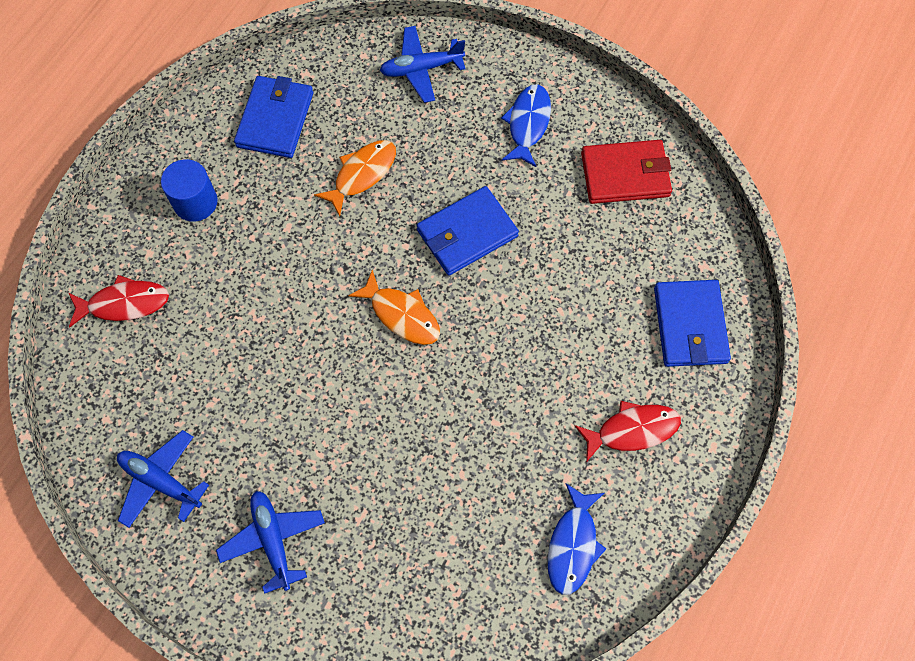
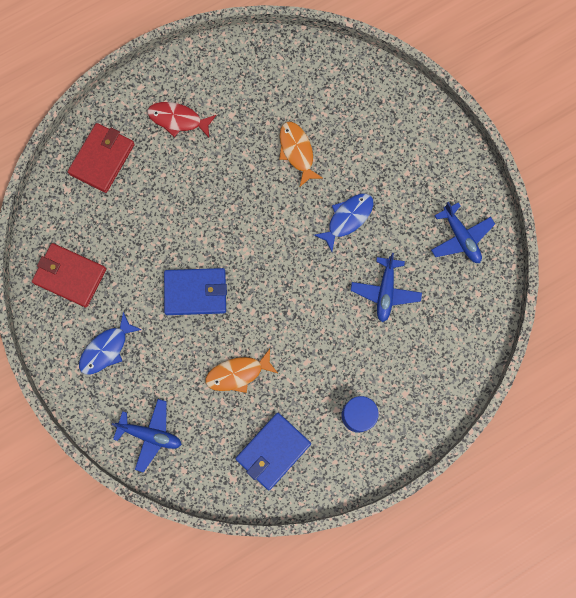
camera: 150 degrees left, 10 degrees up
(124, 303) = (436, 365): red fish -> none
(273, 540) = (412, 170): blue plane -> blue plane (385, 291)
(401, 315) = (268, 261): orange fish -> orange fish (297, 152)
(573, 545) = (251, 80): blue fish -> blue fish (347, 219)
(690, 325) = (102, 159): blue wallet -> red wallet

